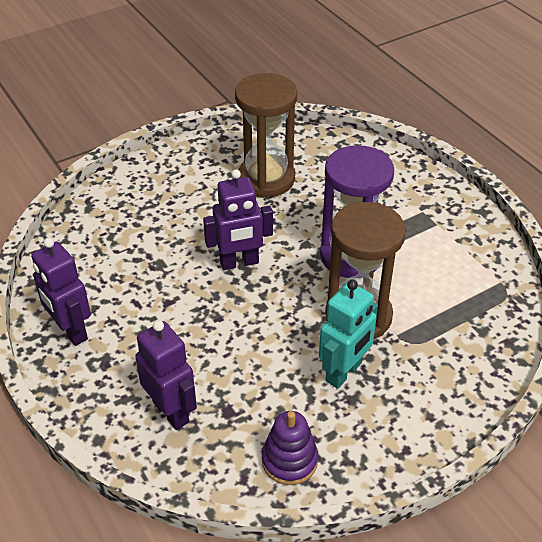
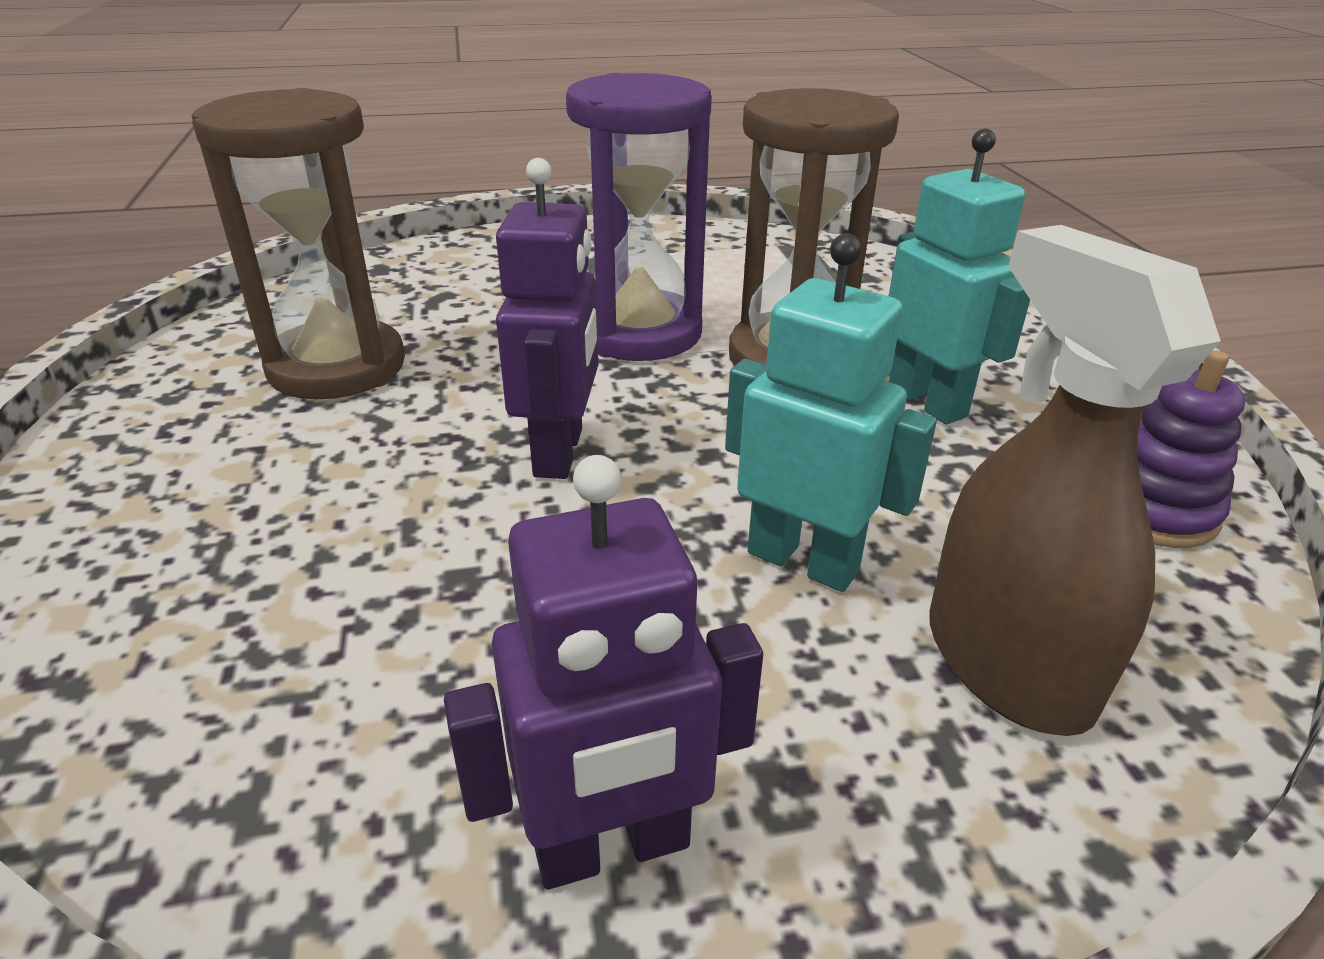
camera: 70 degrees left, 10 degrees down
(171, 411) = (1006, 662): purple robot -> brown spray bottle
(203, 348) = (803, 561): none -> turquoise robot

